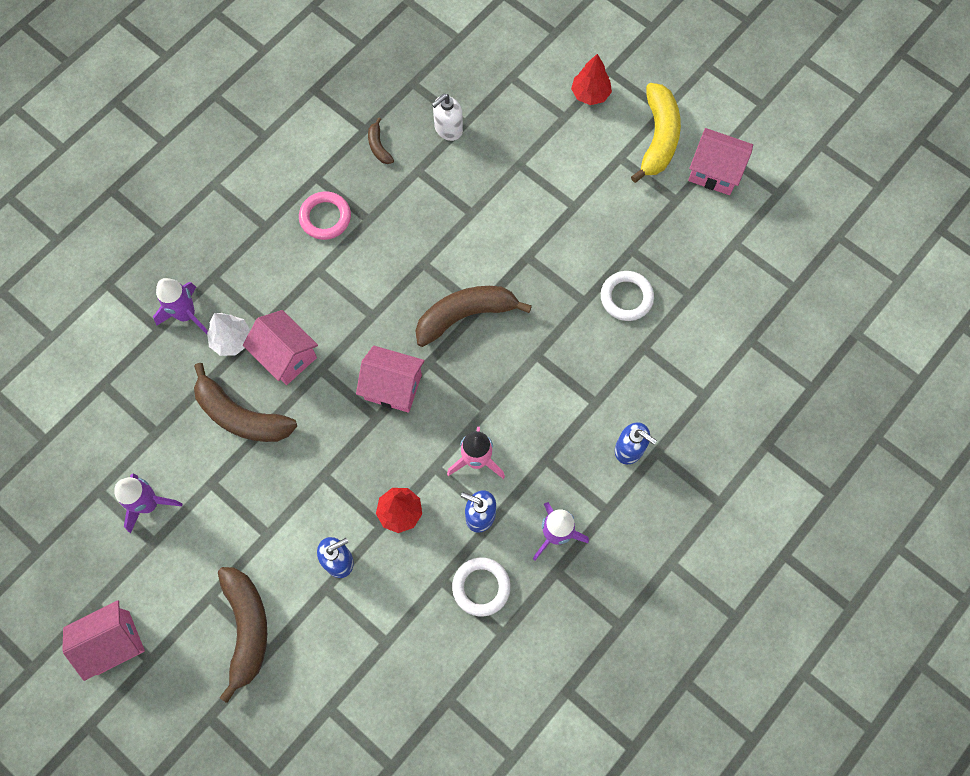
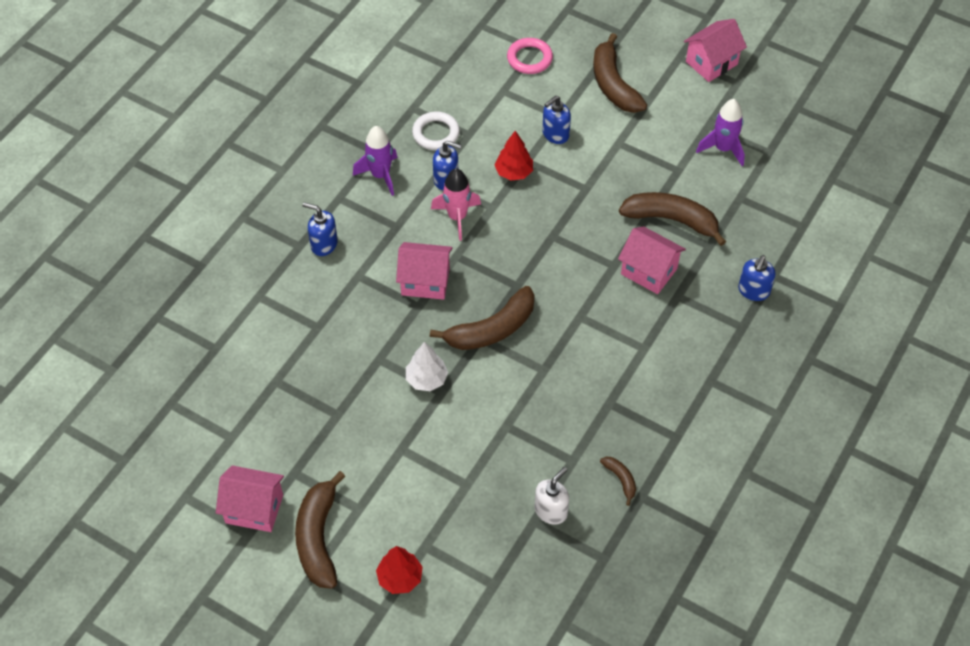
camera: 170 degrees right, 15 degrees down
(186, 315) = (753, 291): purple rocket -> blue soap dispenser
(232, 340) = (703, 276): white tree -> white tree (426, 379)
(325, 217) = (653, 398): pink ring -> pink ring (529, 58)
(393, 387) = (544, 261): pink house -> pink house (425, 281)
(626, 297) = (338, 368): white ring -> none
(658, 138) = (318, 537): yellow banana -> brown banana

